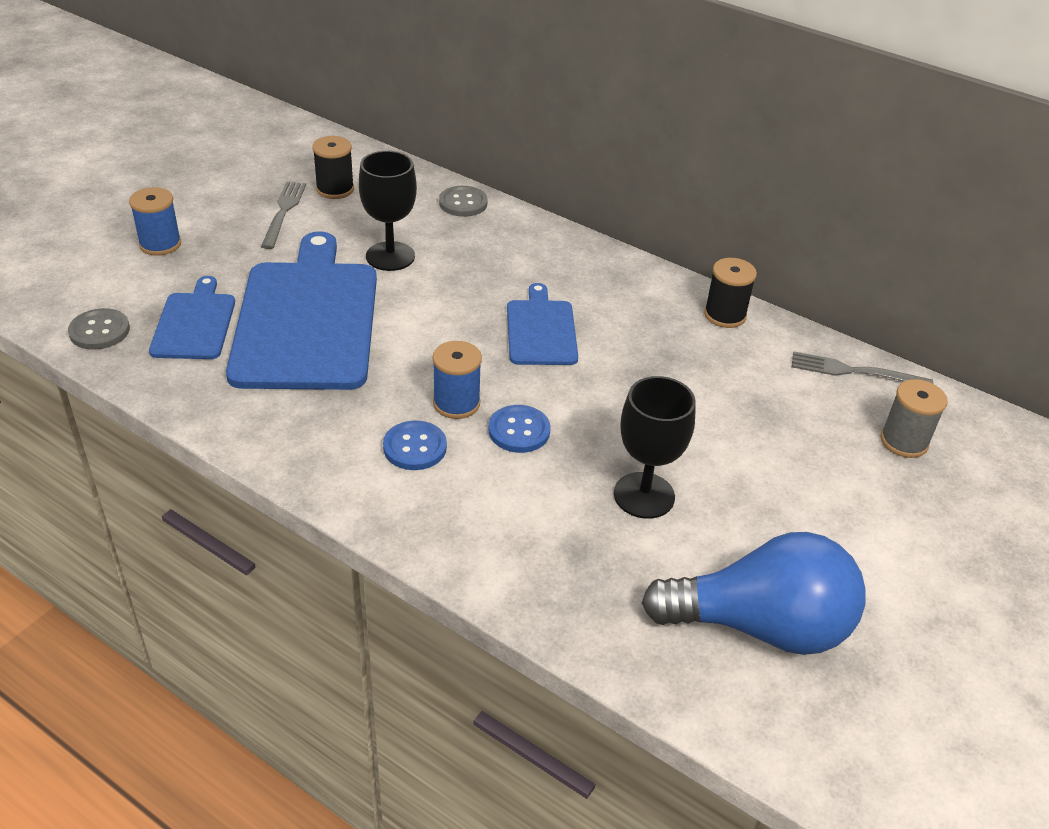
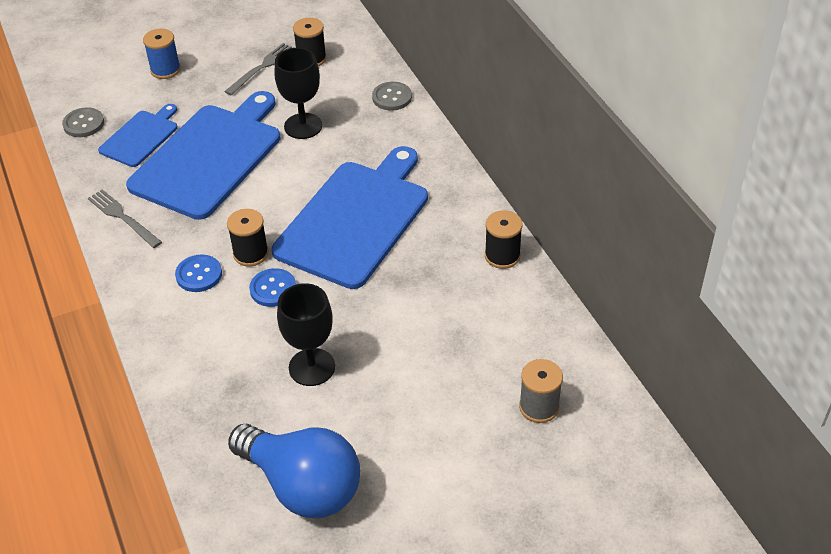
camera: 35 degrees right, 5 degrees up
(456, 403) = (251, 254): blue spool -> black spool
(541, 330) = (355, 219): blue cutting board -> blue cutting board, size x1.95
(854, 371) = (559, 338): grey fork -> grey fork (123, 217)

